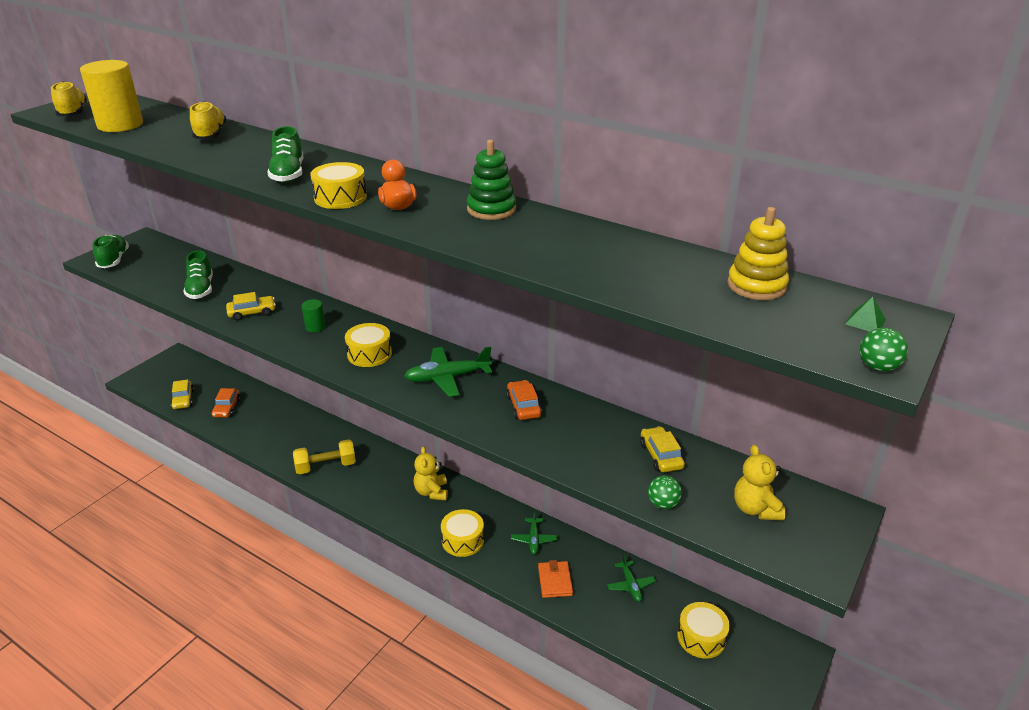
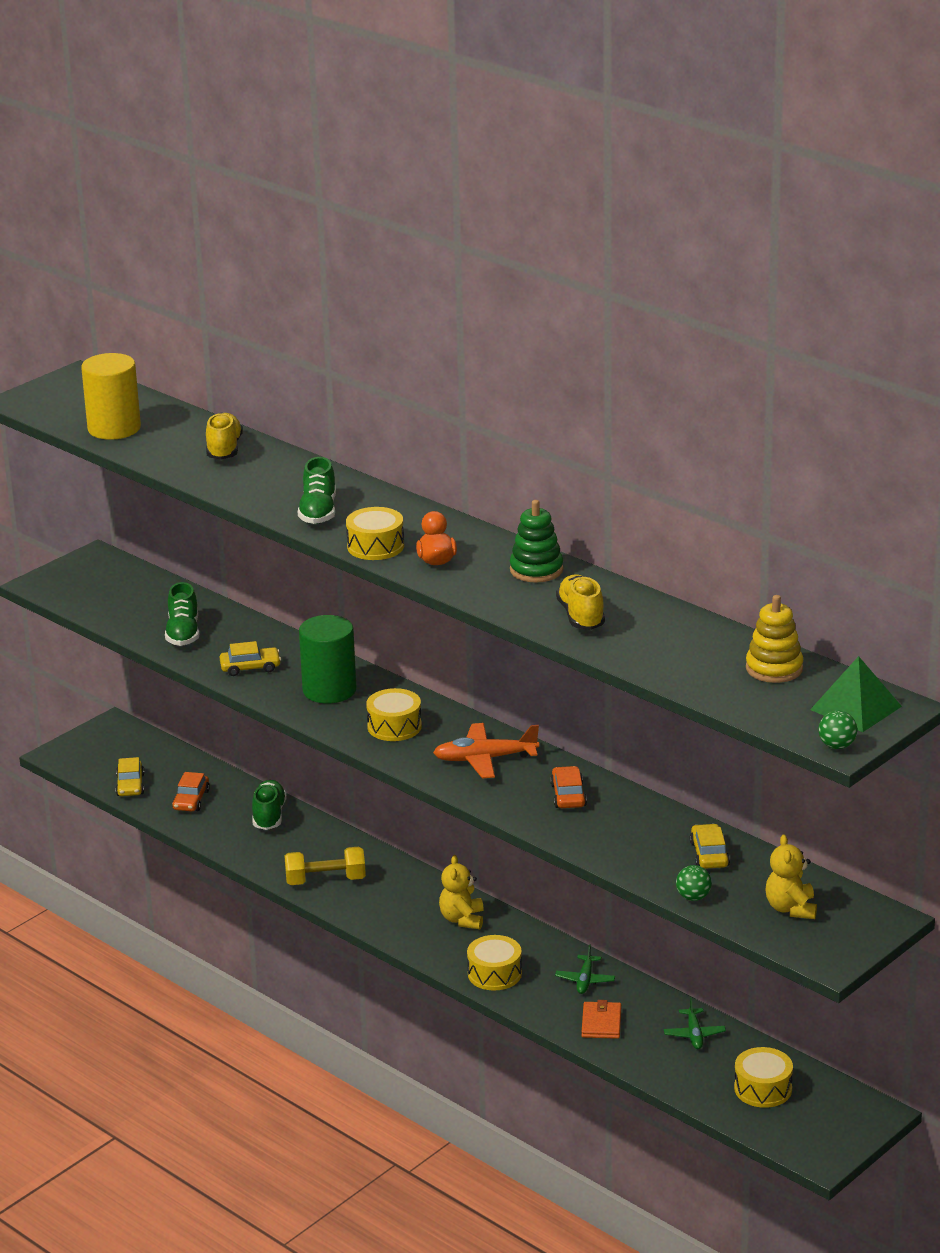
camera: 10 degrees right, 5 degrees down
(73, 113) = (52, 406): yellow shoe -> yellow shoe (581, 616)
(114, 260) = (65, 587): green shoe -> green shoe (269, 816)
(315, 327) = (329, 690): green cylinder -> green cylinder, size x2.14
(447, 378) = (484, 759): green plane -> orange plane
(865, 322) = (856, 708): green pyramid -> green pyramid, size x2.17

